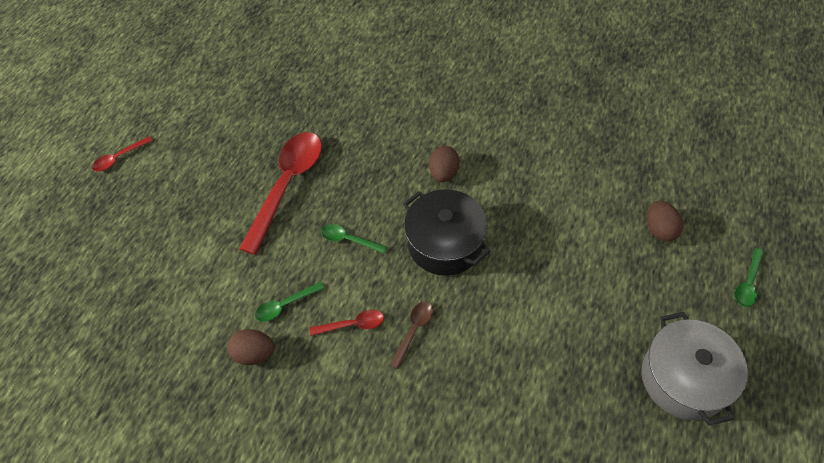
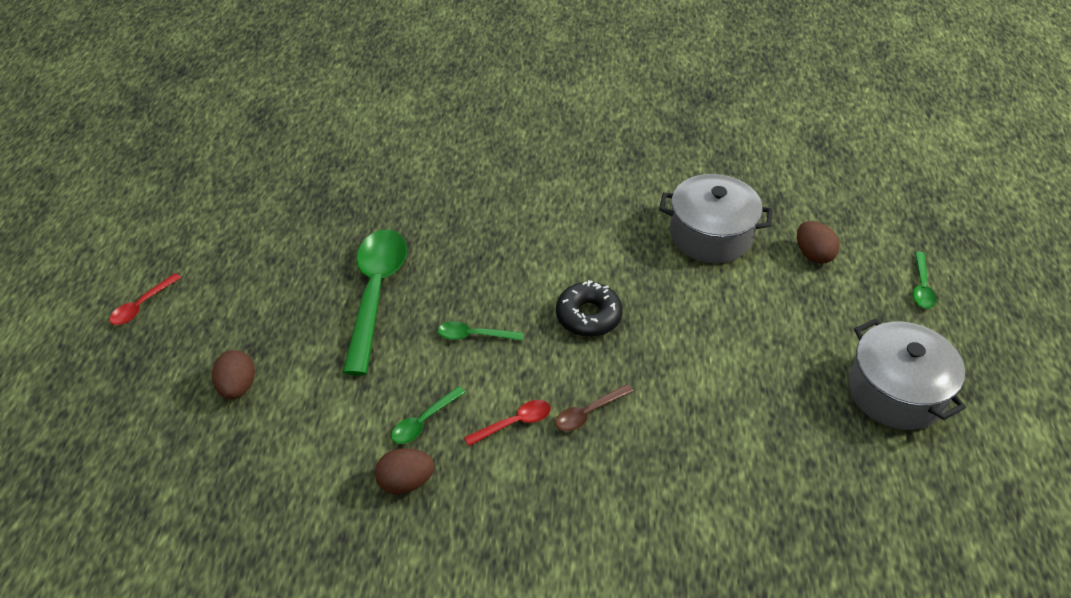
camera: 20 degrees left, 10 degrees down
(287, 185) = (375, 293): red spoon -> green spoon
(414, 330) = (588, 413): brown spoon -> brown spoon turned 135 degrees counterclockwise
(443, 173) = (558, 245): brown egg -> brown egg (238, 387)
(445, 244) = (588, 316): black pot -> black donut
(575, 191) = (711, 235): none -> grey pot

